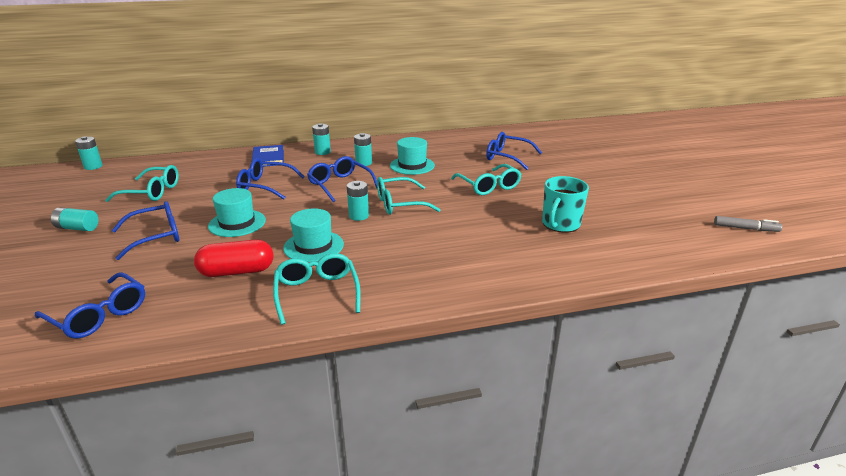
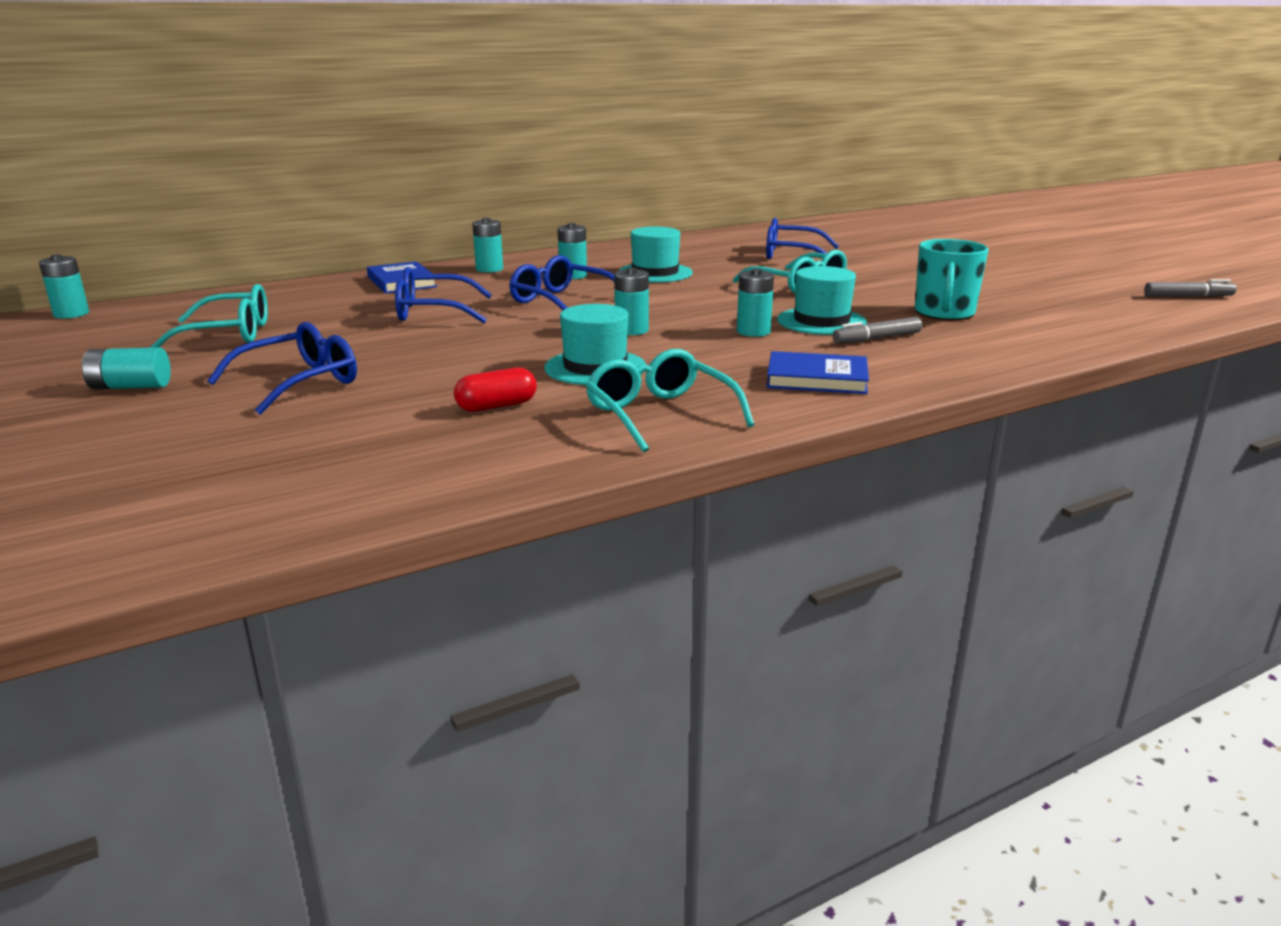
camera: 15 degrees left, 5 degrees down
(99, 315) = (301, 479): blue glasses -> none
(237, 223) = (432, 355): turquoise hat -> turquoise hat (821, 321)
(237, 271) = (496, 406): red capsule -> red capsule, size x0.64
(400, 204) = (682, 313): turquoise glasses -> none
(428, 226) = (753, 331): none -> turquoise battery
(431, 275) = (817, 379): none -> blue book
(497, 243) = (876, 339): none -> grey marker

